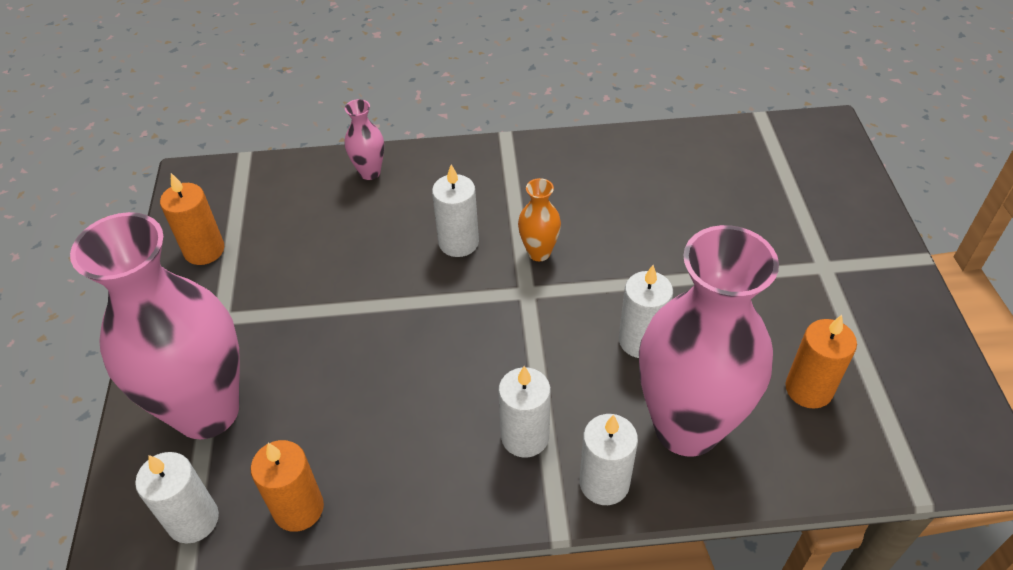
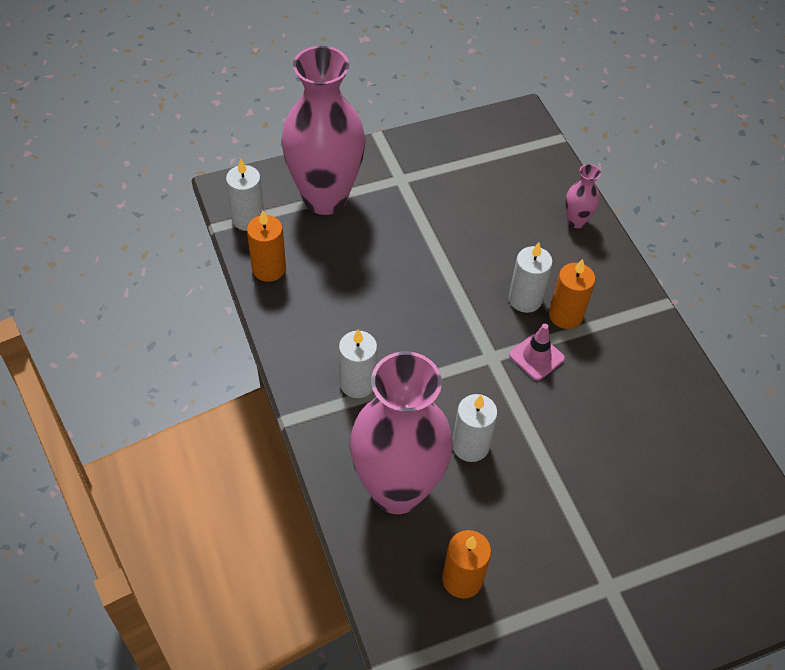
camera: 70 degrees right, 5 degrees up
(204, 250) = (456, 148): orange candle -> orange candle (565, 315)
(539, 252) = (536, 357): orange vase -> pink traffic cone
(604, 483) = (333, 440): white candle -> none

